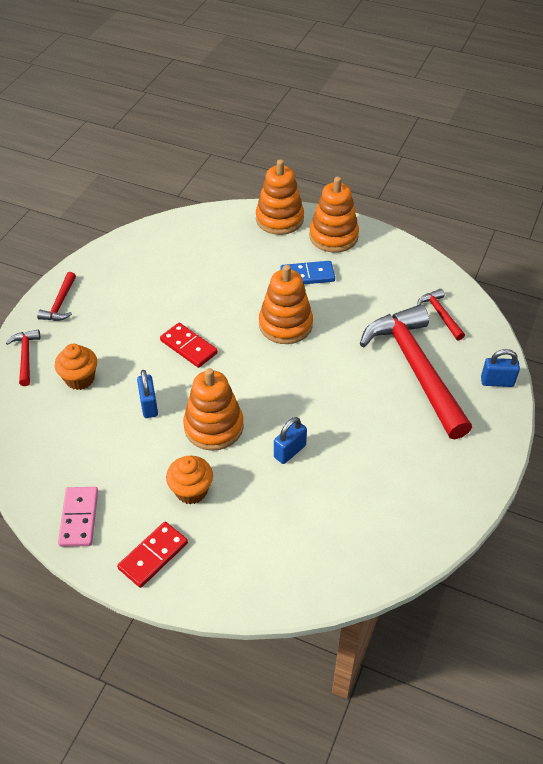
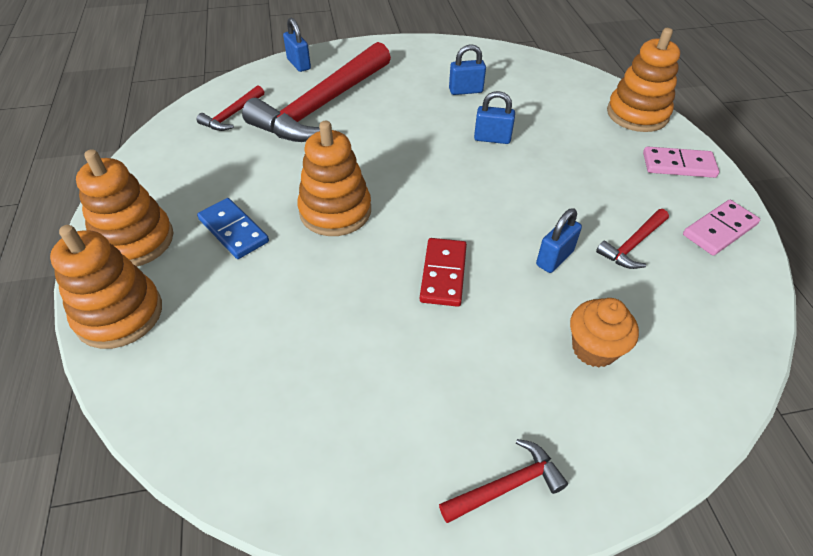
camera: 125 degrees left, 0 degrees up
(26, 356) = (633, 445): red hammer -> red hammer (633, 245)
(153, 555) = (678, 165): red domino -> pink domino
(191, 491) = (600, 175): orange cupcake -> none
(213, 427) = (522, 196): orange stacking toy -> orange stacking toy (637, 114)
(370, 476) = (465, 91): none -> blue padlock

